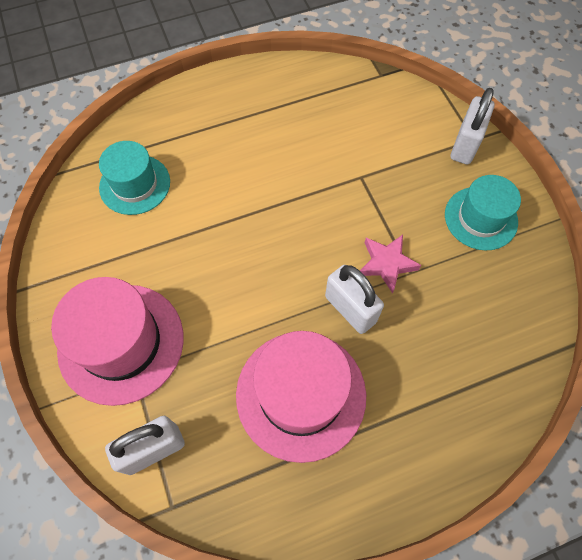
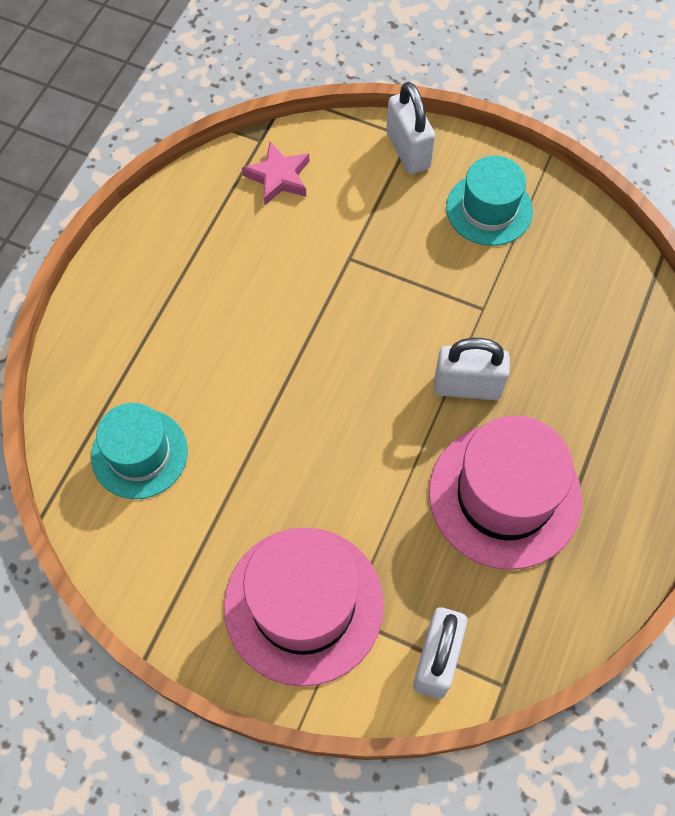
camera: 45 degrees left, 0 degrees up
(387, 264) = (455, 319): pink star -> pink star (278, 177)

